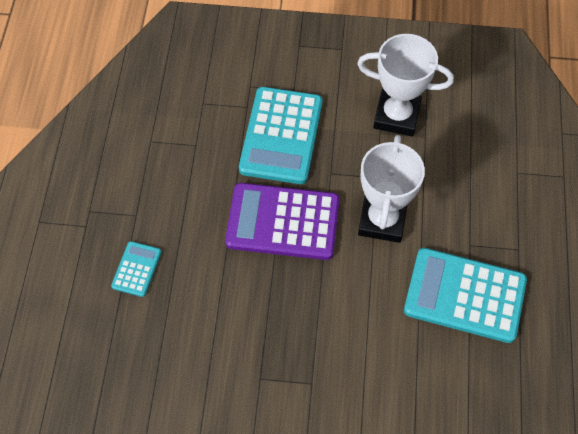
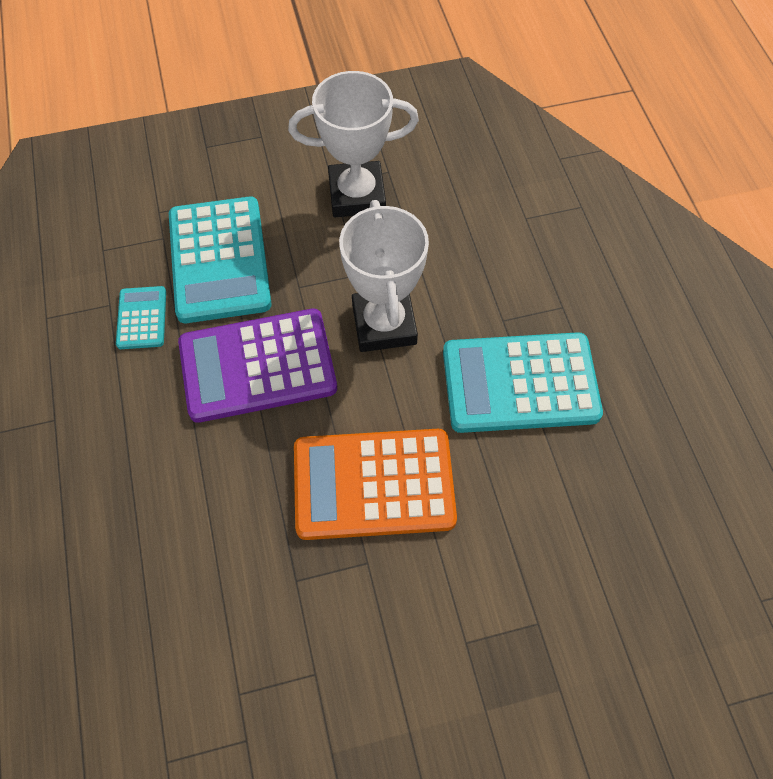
camera: 20 degrees left, 0 degrees up
(137, 269) = (77, 491): turquoise calculator -> turquoise calculator (142, 318)
(334, 332) = (373, 484): none -> orange calculator

